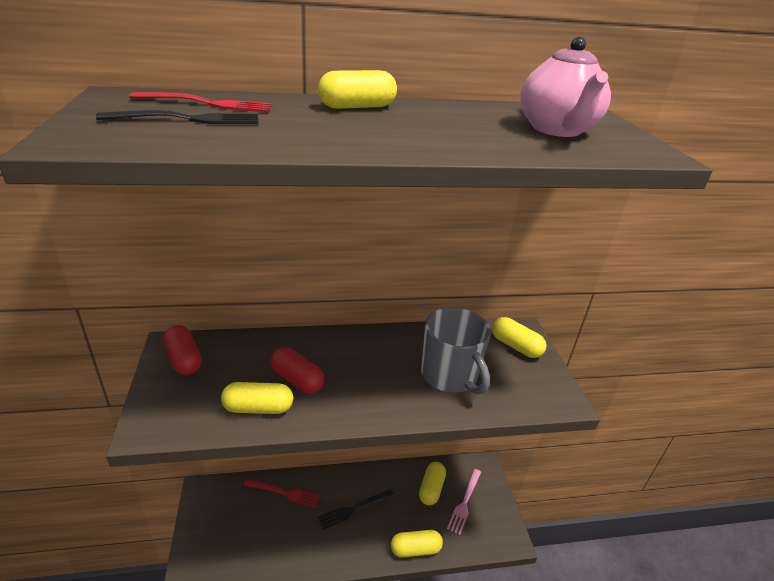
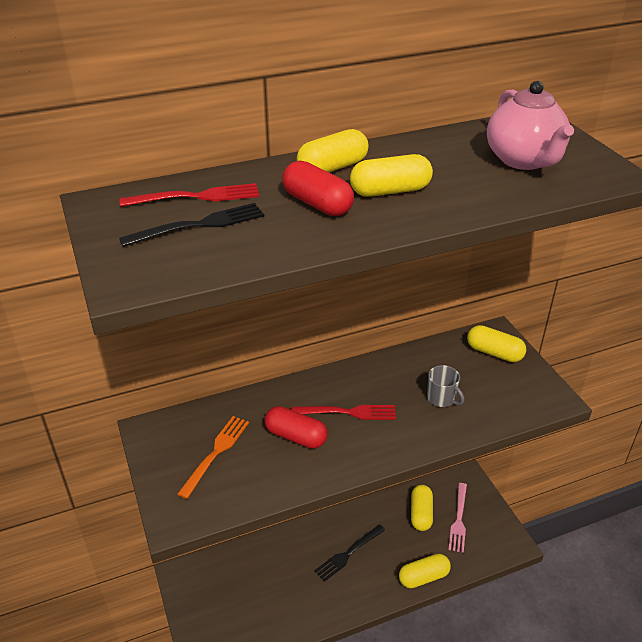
camera: 10 degrees left, 5 degrees up
(184, 359) = (171, 442): red capsule -> red capsule (317, 204)
(217, 378) = (216, 453): none -> orange fork
(258, 408) = (272, 474): yellow capsule -> yellow capsule (390, 191)
(284, 493) = (270, 555): red fork -> red fork (348, 412)
(450, 375) = (442, 398): grey mug -> grey mug, size x0.49

